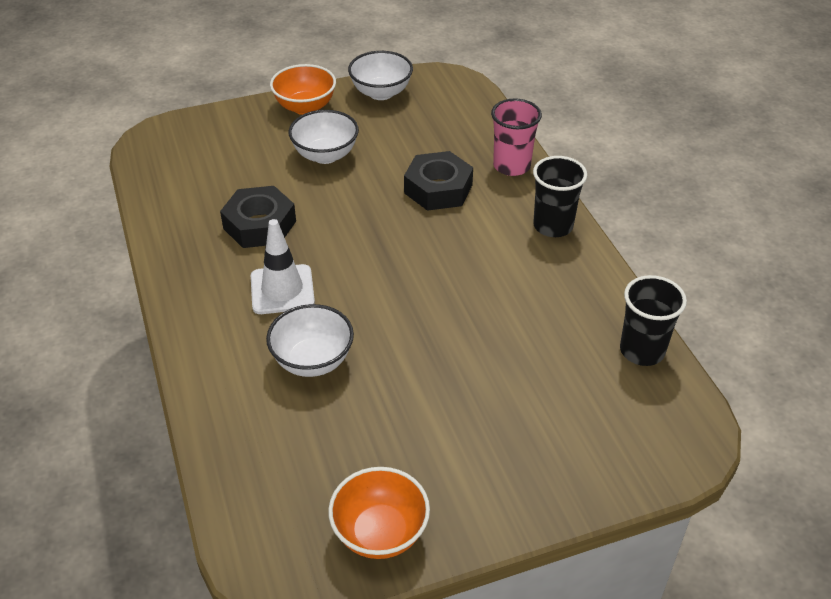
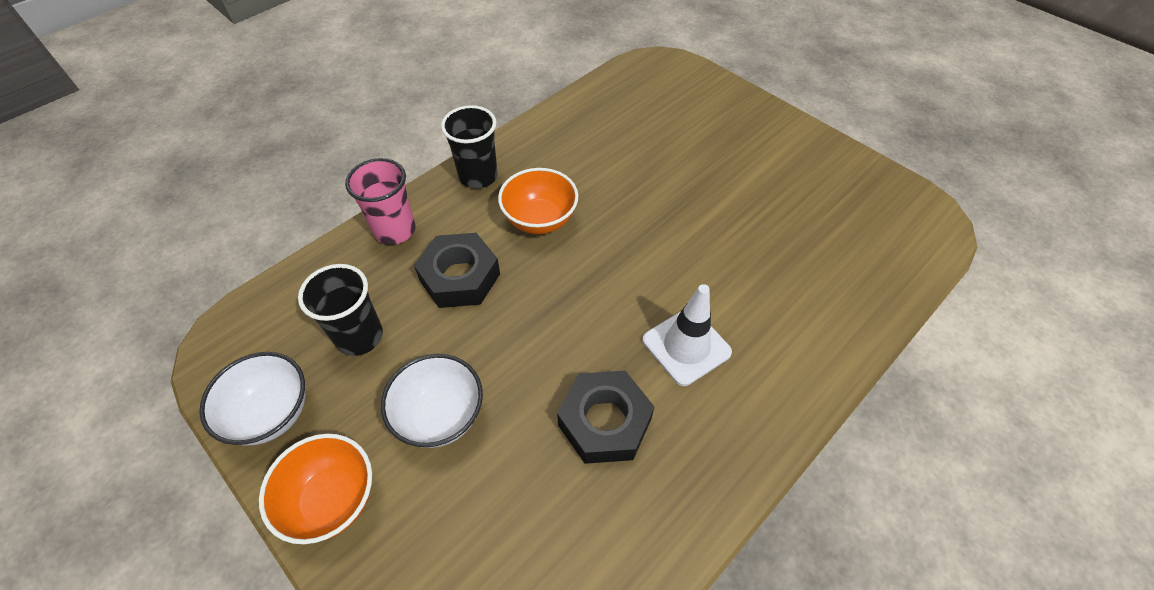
camera: 115 degrees left, 10 degrees up
(312, 361) = (750, 280): white bowl -> none
(380, 533) = (855, 177): orange bowl -> orange bowl (540, 220)
(642, 350) = (597, 97): black cup -> black cup (359, 336)

